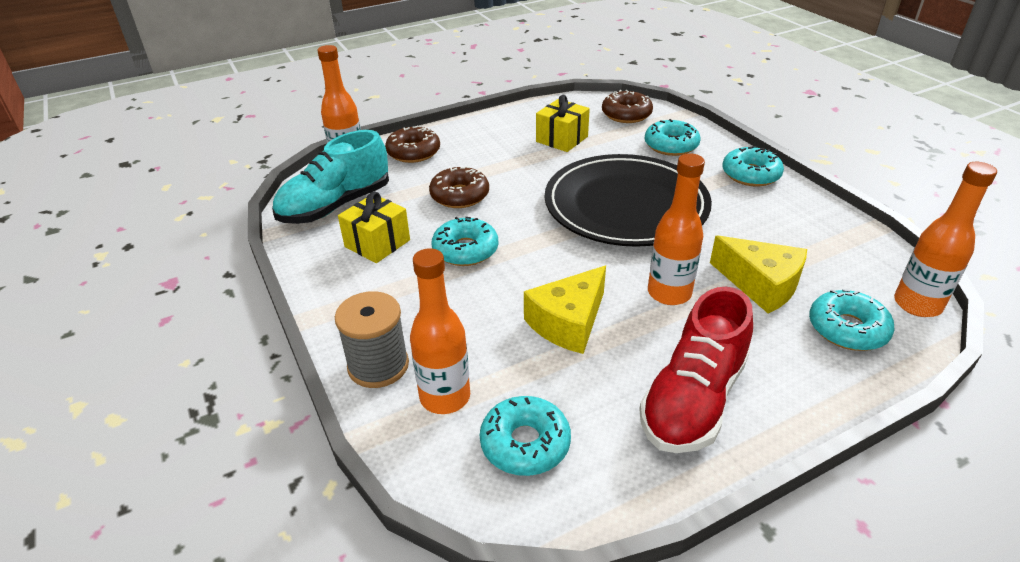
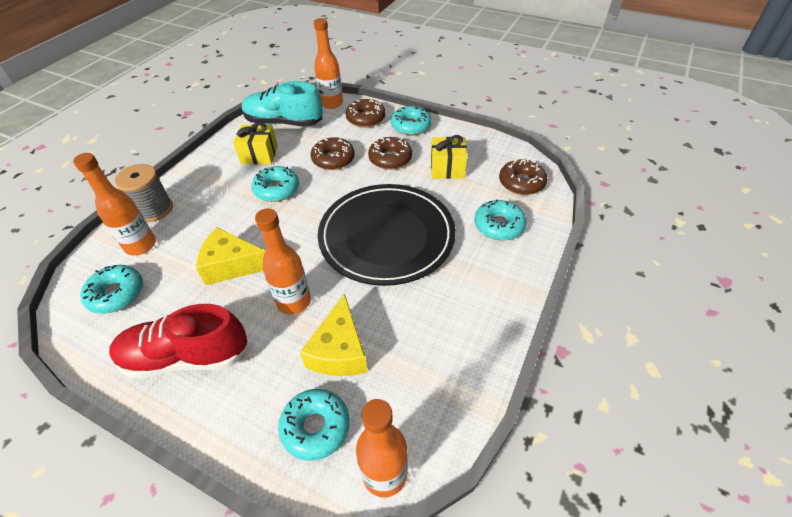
camera: 55 degrees right, 10 degrees up
(506, 162) = (390, 159): none -> brown donut
(750, 174) = (500, 290): turquoise donut -> turquoise donut (411, 126)

